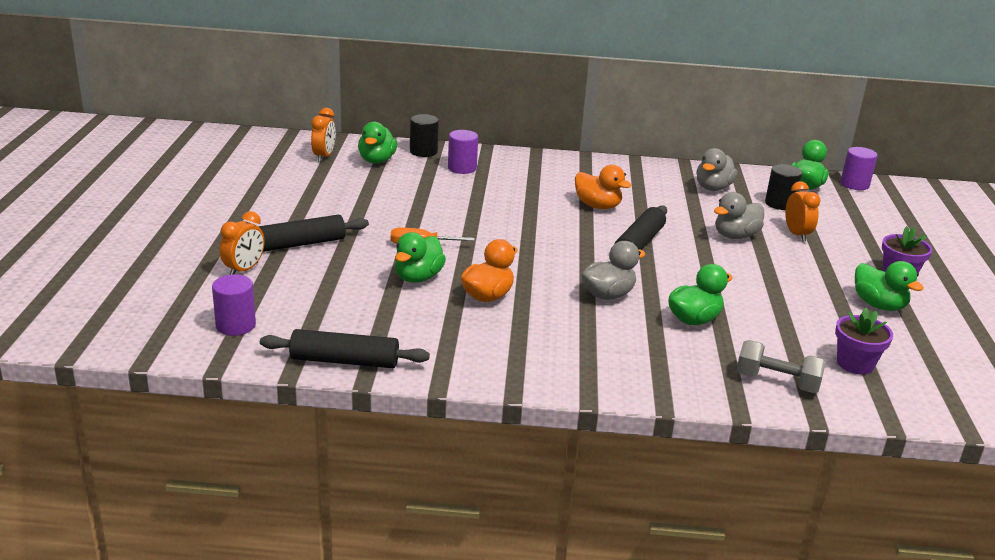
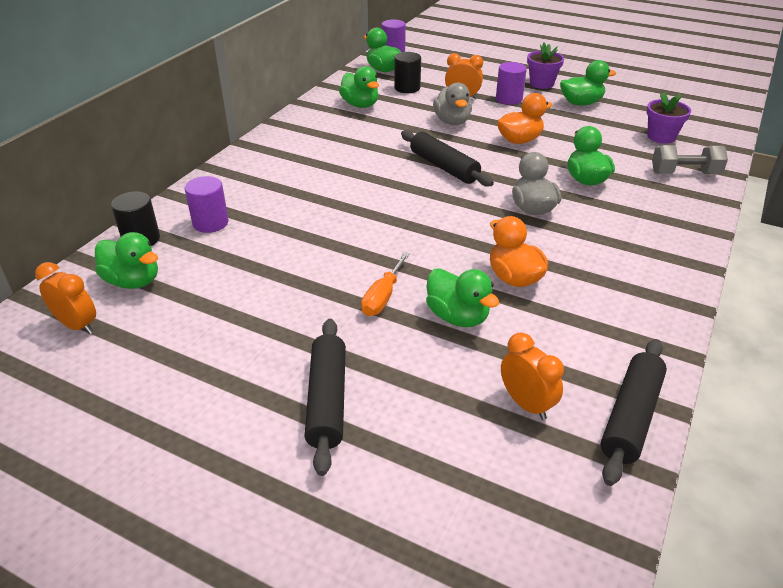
camera: 65 degrees left, 10 degrees up
(235, 325) = (528, 511): purple cylinder -> purple cylinder (509, 99)
(244, 270) = (375, 475): orange clock -> orange clock (526, 404)
(598, 206) = (358, 167): orange duck -> orange duck (519, 140)
(713, 188) = (360, 105): grey duck -> green duck
(777, 382) = (684, 173): grey dumbbell -> grey dumbbell turned 45 degrees clockwise

